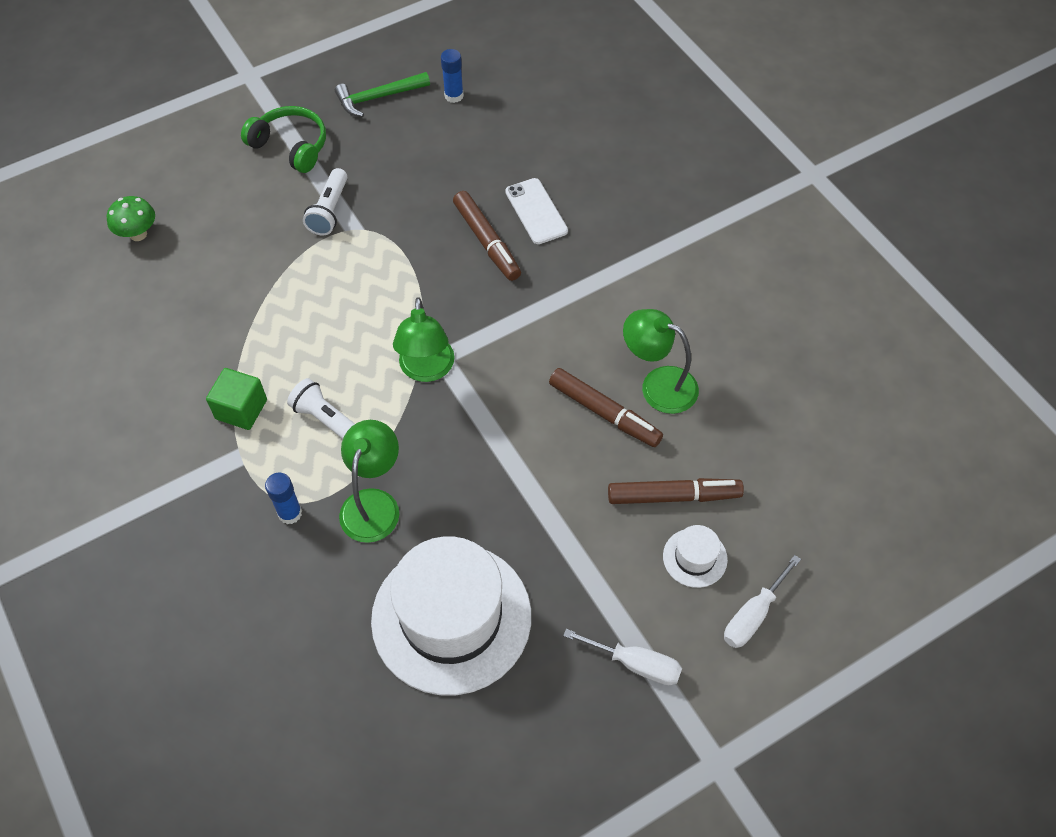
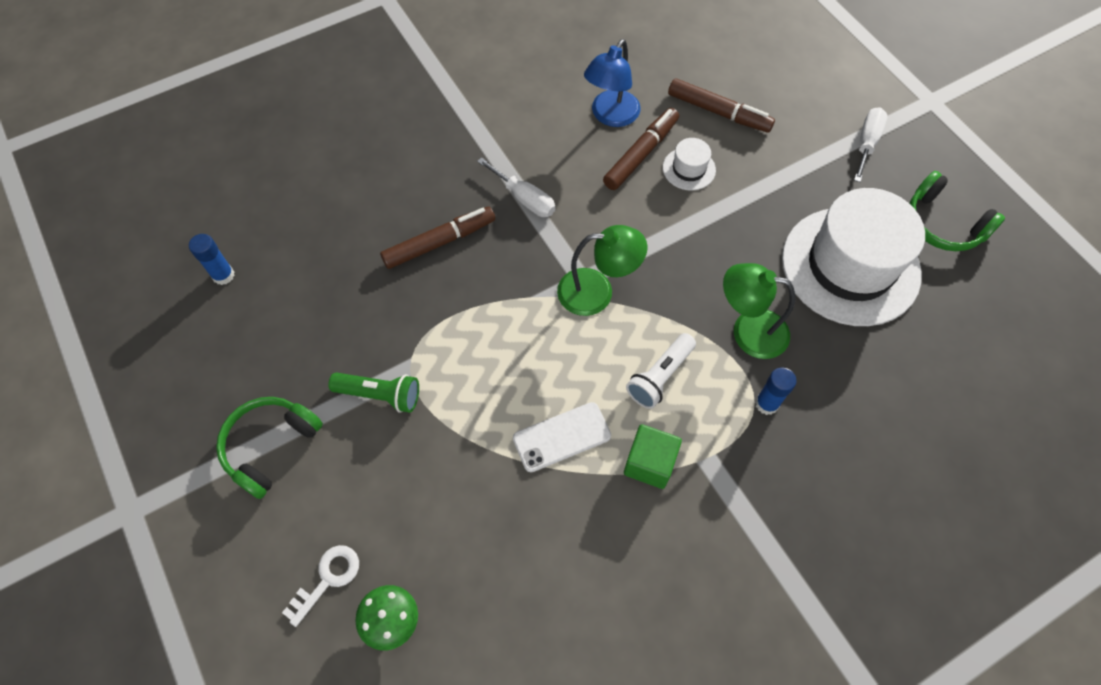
camera: 90 degrees left, 5 degrees up
(177, 193) = (327, 579): none -> white key
(330, 211) = (380, 395): white flashlight -> green flashlight
(378, 98) = (208, 353): green hammer -> none
(510, 737) = (943, 224): none -> green headphones
(536, 211) = (404, 200): white phone -> white phone (562, 437)
(658, 385) = (610, 116): green lamp -> blue lamp
(673, 496) = (718, 112): brown marker -> brown marker turned 120 degrees clockwise
(695, 558) = (772, 102): white hat -> white hat (689, 169)
(753, 615) = (814, 72): white screwdriver -> white screwdriver (524, 199)

